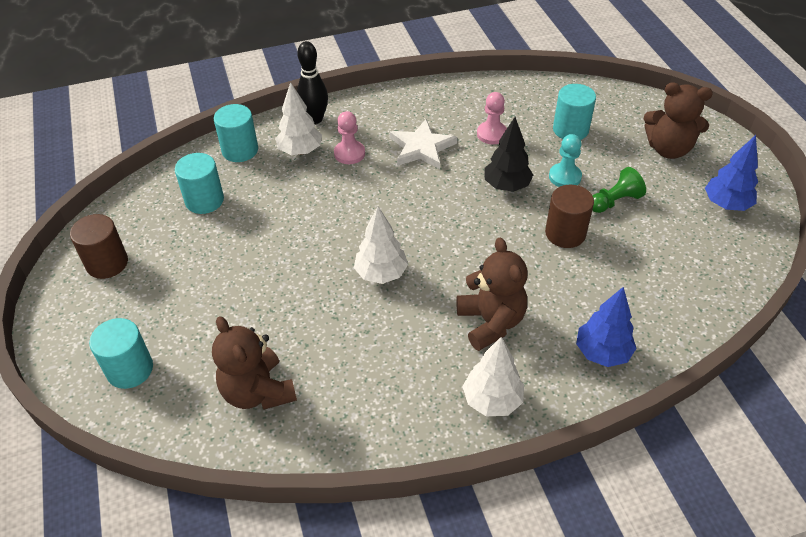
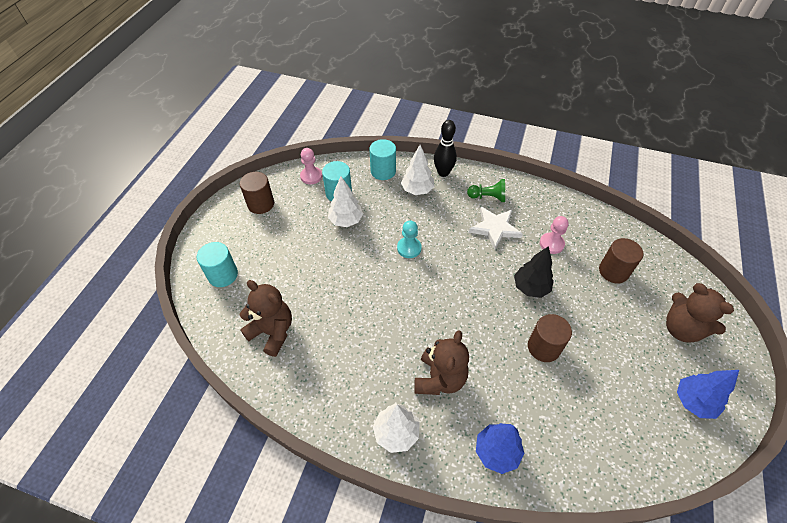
camera: 35 degrees right, 5 degrees up
(258, 391) = (272, 332): brown teddy bear -> brown teddy bear turned 120 degrees clockwise
(349, 153) = (445, 208): pink pawn -> pink pawn (311, 176)
(381, 274) = (399, 301): white tree -> white tree (346, 221)
(565, 177) = (579, 305): turquoise pawn -> turquoise pawn (409, 248)
(570, 130) = (613, 271): turquoise cylinder -> brown cylinder
(614, 201) = (601, 345): green pawn -> green pawn (488, 197)

